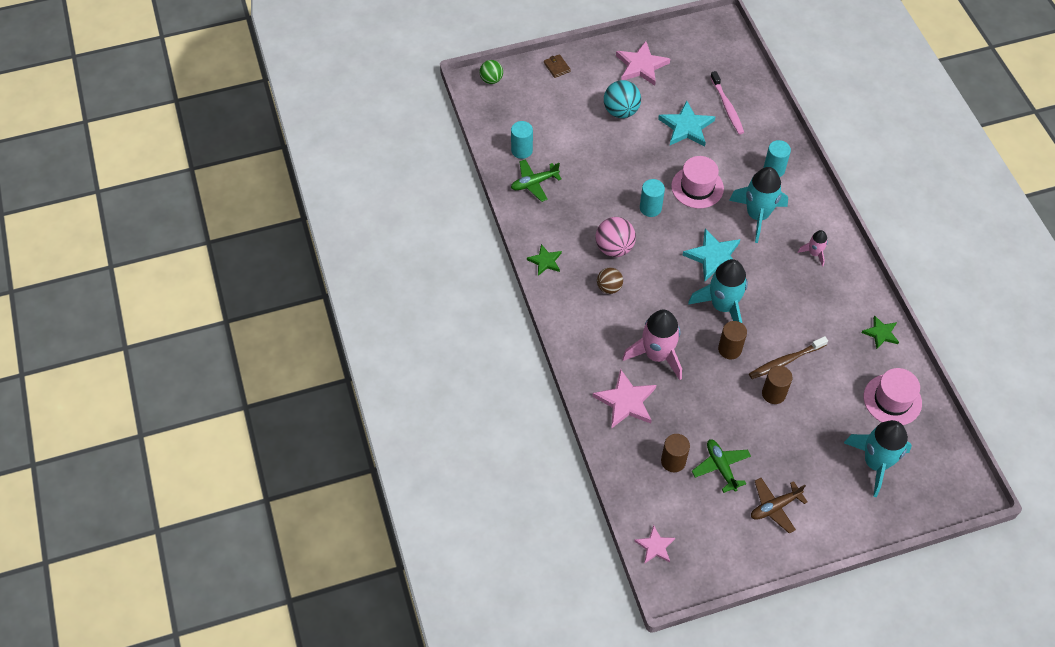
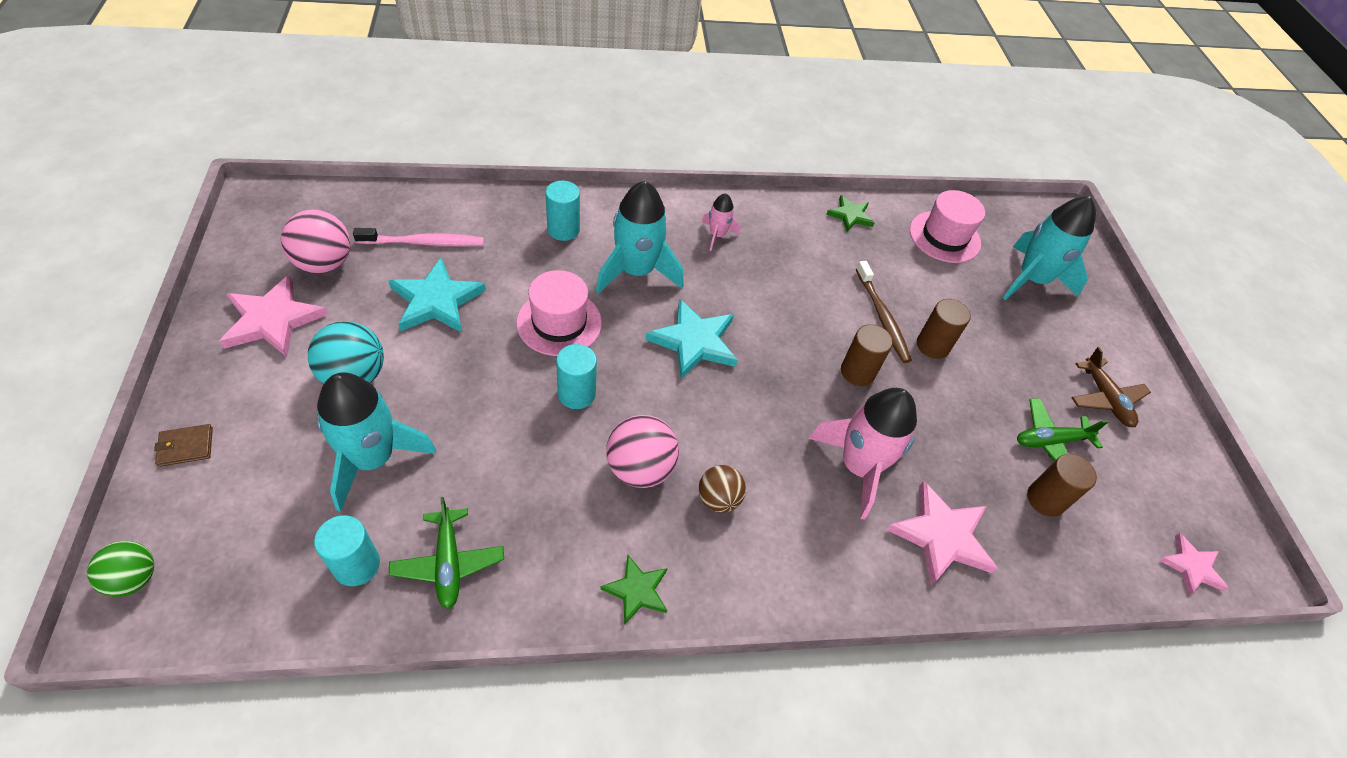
camera: 85 degrees left, 5 degrees down
(689, 70) = (324, 263): none -> pink ball
(722, 306) = (783, 358): turquoise rocket -> turquoise rocket (373, 458)

